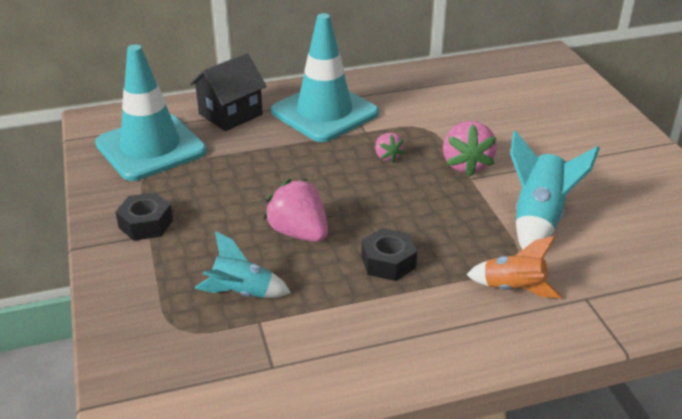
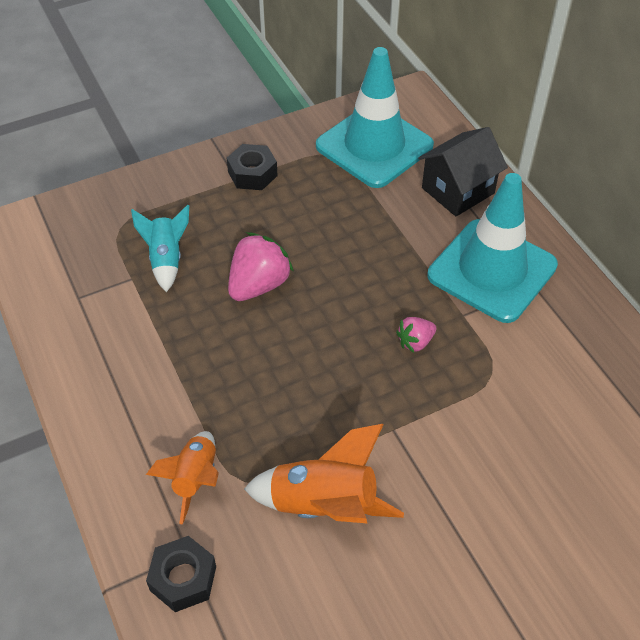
camera: 80 degrees right, 15 degrees up
(230, 114) = (458, 190): black house -> black house turned 75 degrees counterclockwise
(388, 262) = (224, 363): black nut -> black nut (183, 578)
(466, 165) = (421, 424): pink strawberry -> none
(538, 219) = (324, 505): turquoise rocket -> orange rocket

